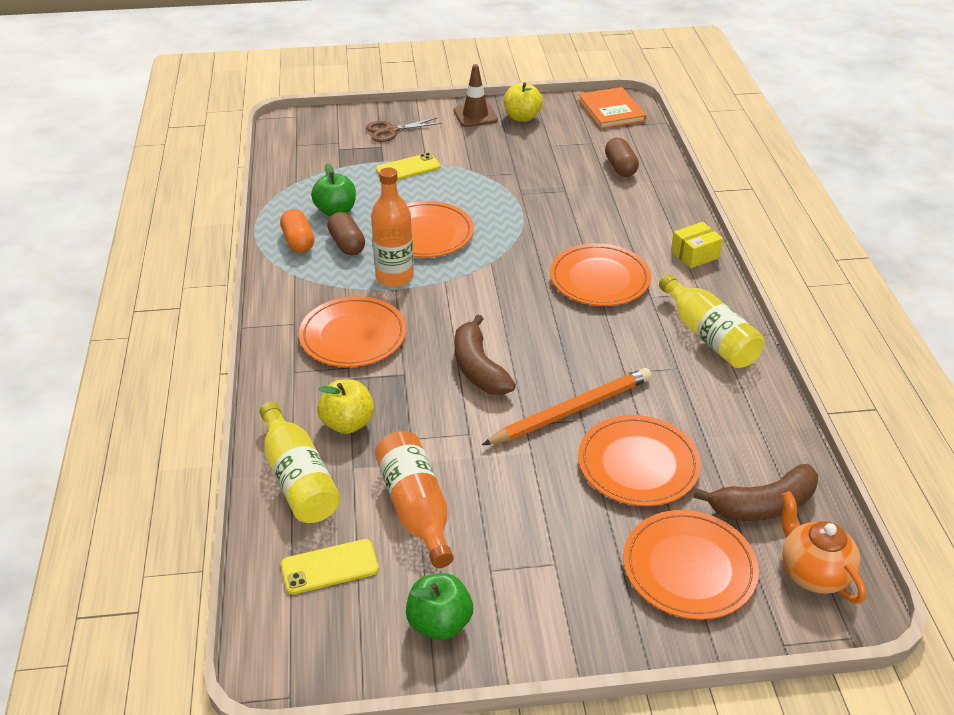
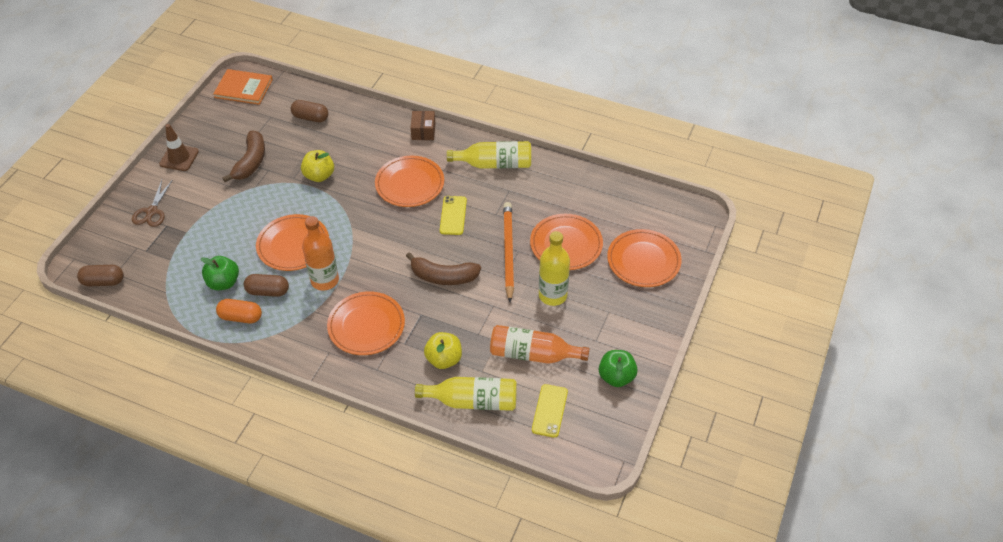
camera: 60 degrees left, 10 degrees up
(281, 143) = (103, 281): none -> brown capsule
(408, 168) = (209, 222): yellow phone -> yellow phone (453, 215)
(522, 117) = (206, 135): yellow apple -> yellow apple (319, 176)
(534, 487) = (552, 295): none -> yellow bottle
(695, 254) = (423, 131): yellow box -> brown box
(763, 505) = (624, 211): brown banana -> brown banana (251, 162)
(813, 573) = (674, 217): orange teapot -> none

